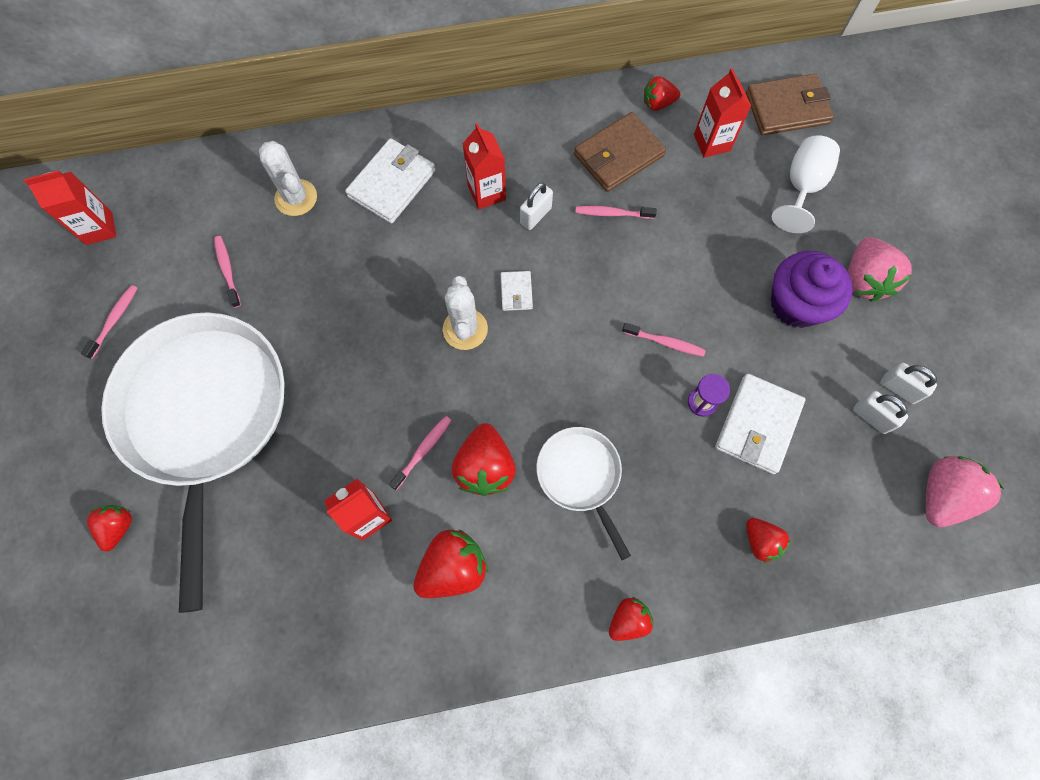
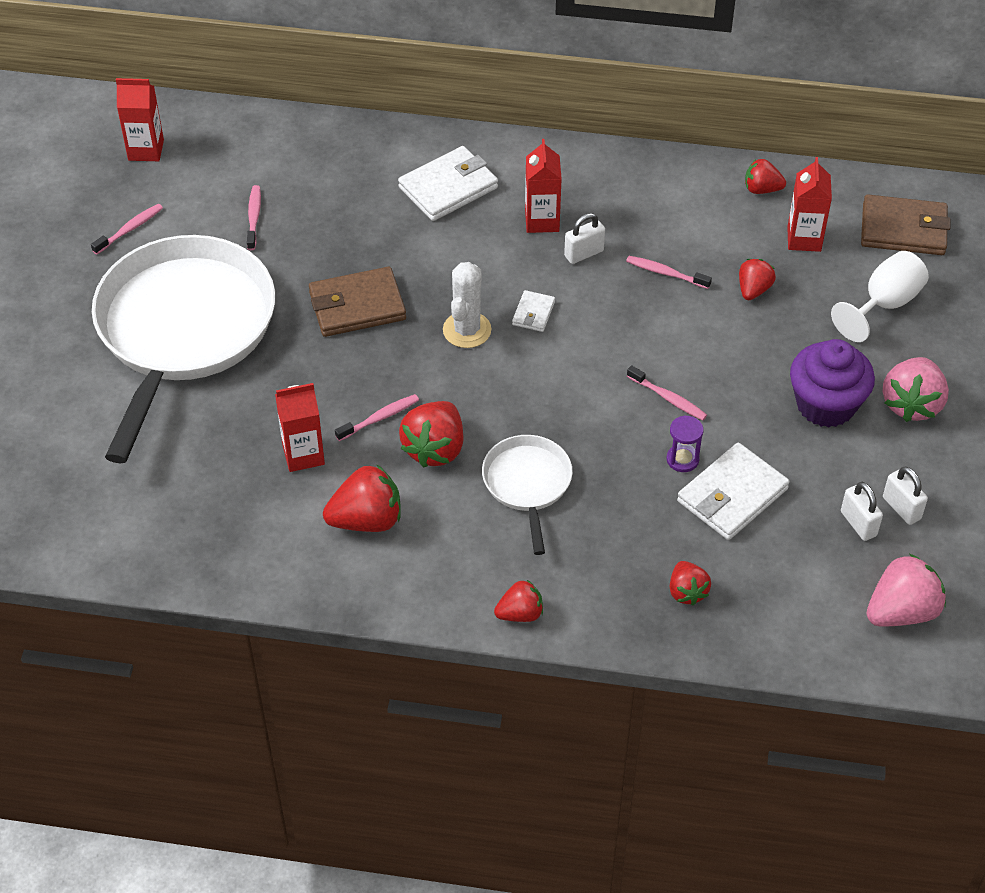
camera: 20 degrees right, 20 degrees down
(118, 527) = (67, 394): red strawberry -> red strawberry (753, 290)
(296, 198) = (347, 174): white cactus -> none
(618, 155) = (697, 224): brown wallet -> brown wallet (357, 306)

